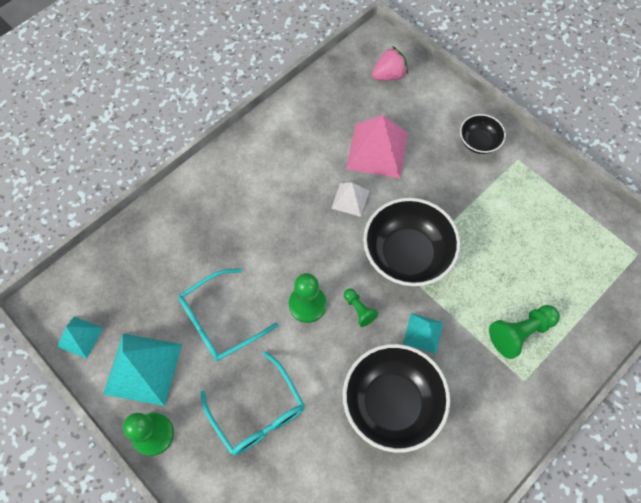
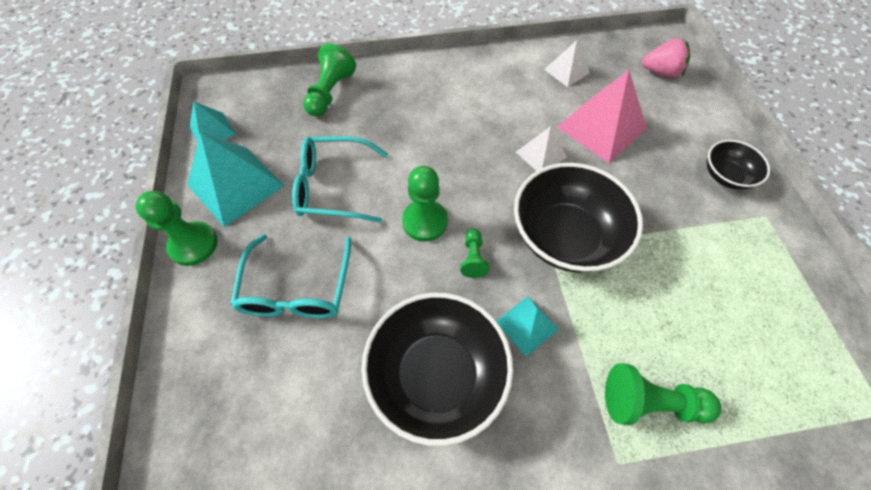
camera: 35 degrees right, 5 degrees down
(150, 242) = (330, 93): none -> green pawn
(321, 113) = (566, 71): none -> white pyramid

